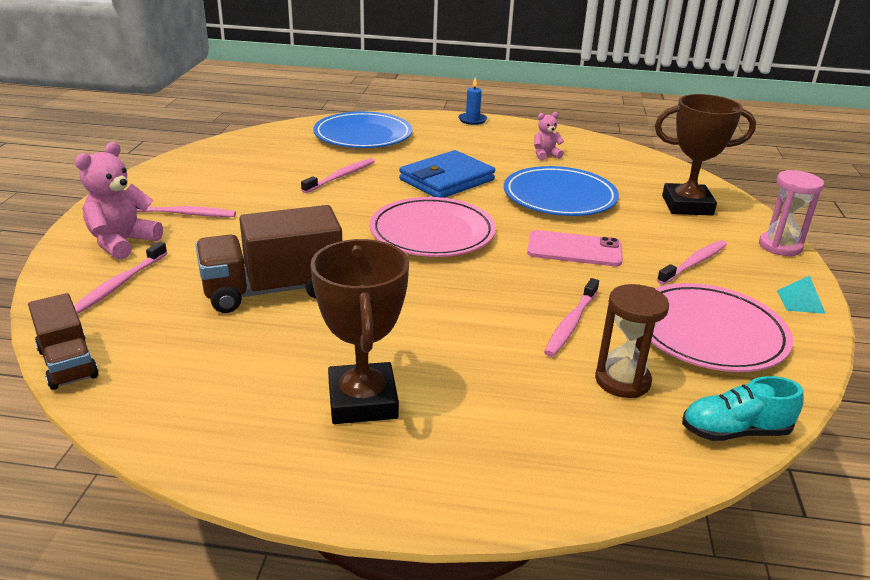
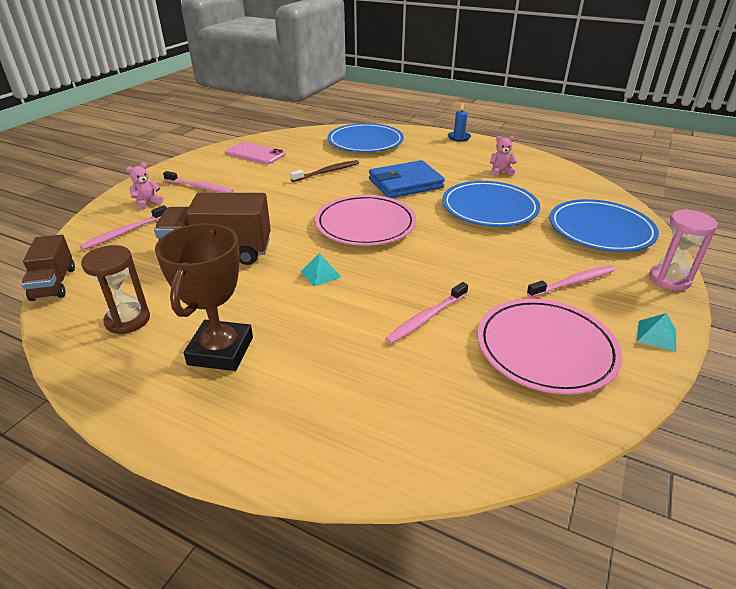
camera: 20 degrees right, 5 degrees up
(122, 242) = (147, 203): pink teddy bear -> pink teddy bear, size x0.57
(341, 176) = (327, 172): pink toothbrush -> brown toothbrush
(419, 296) = (320, 274): none -> turquoise pyramid
(574, 249) = (472, 254): pink phone -> pink phone (255, 154)
(622, 381) = (437, 377): brown hourglass -> brown hourglass (128, 320)
(687, 205) = (600, 230): brown trophy -> blue plate
(735, 431) = (509, 447): turquoise shoe -> none

